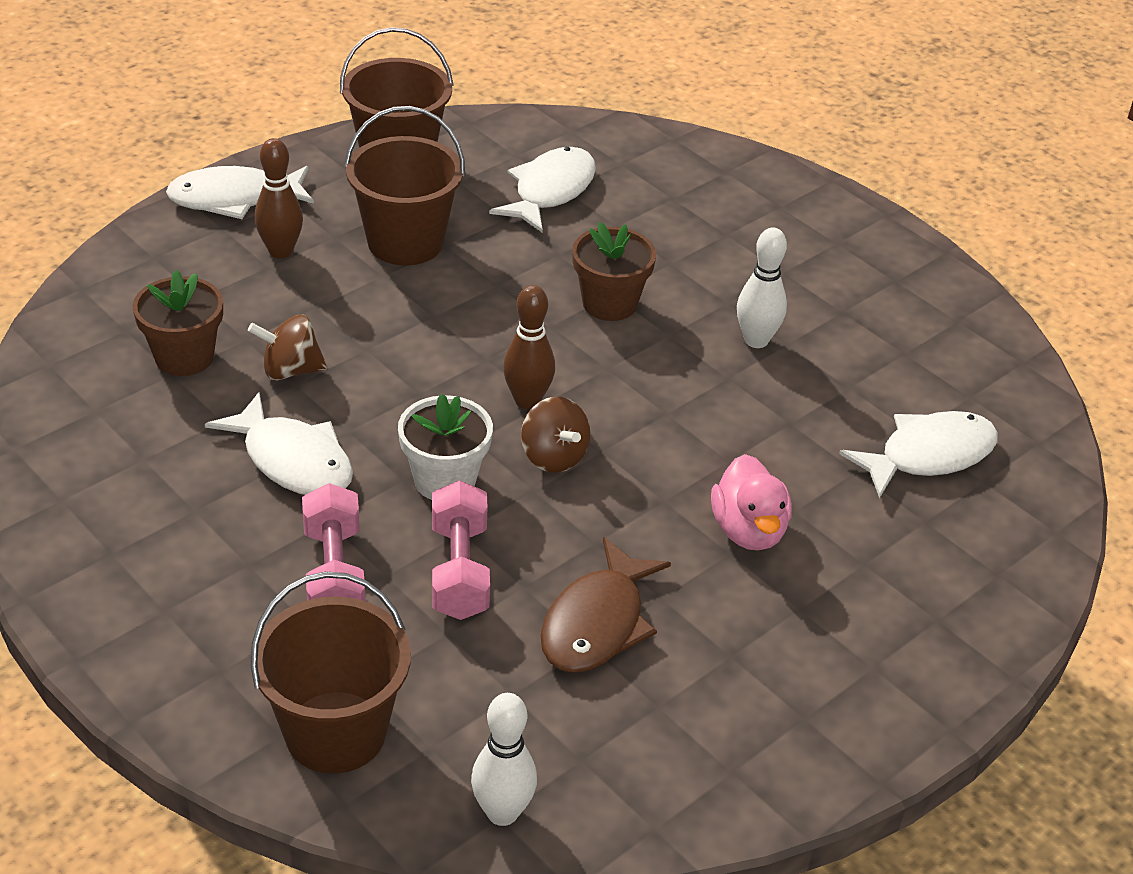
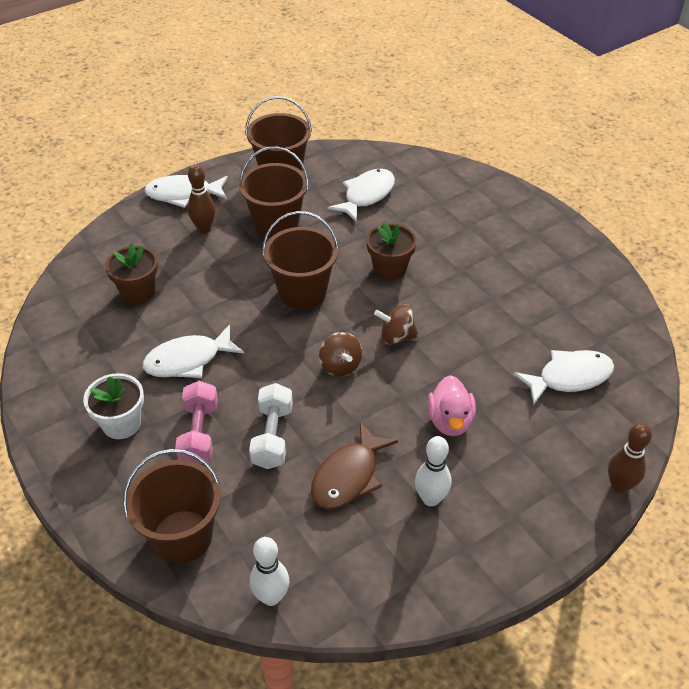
camera: 10 degrees right, 5 degrees up
(290, 370) = (196, 303): brown spinning top -> brown spinning top (396, 337)
(293, 460) = (188, 360): white fish -> white fish turned 105 degrees clockwise
(445, 480) = (273, 377): white flower pot -> white flower pot (121, 424)
(459, 570) = (272, 436): pink dumbbell -> white dumbbell
(469, 346) = (302, 292): none -> brown bucket
(527, 400) = (331, 329): brown bowling pin -> brown bowling pin (619, 486)
(756, 340) = (474, 296): white bowling pin -> white bowling pin (431, 499)

